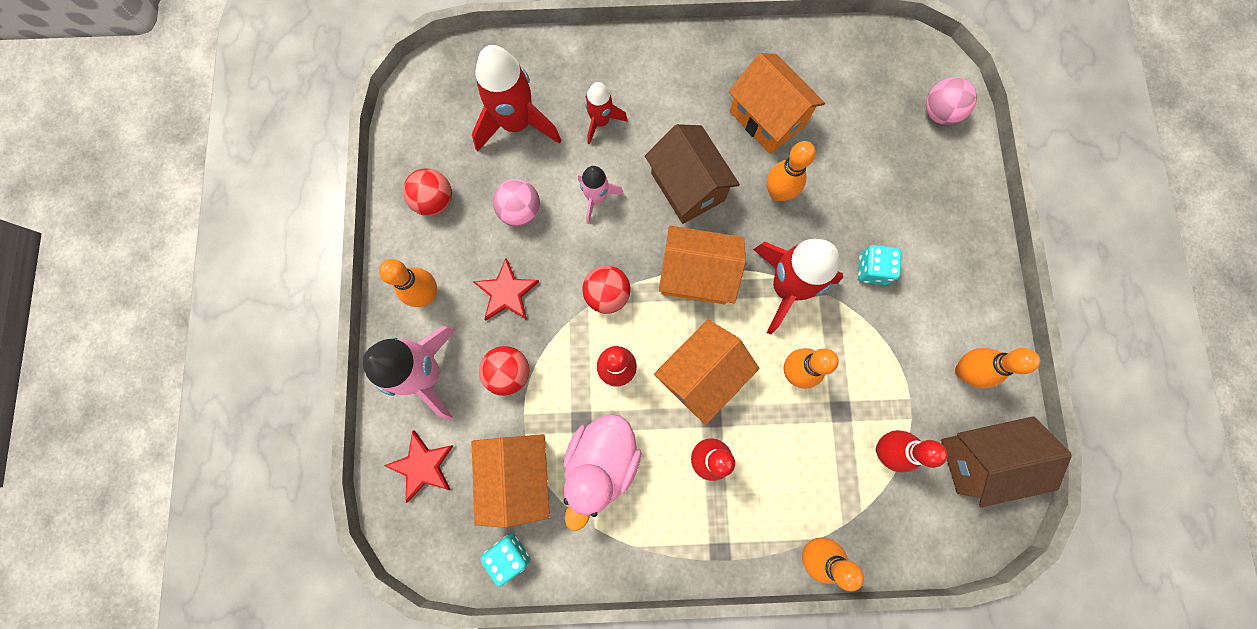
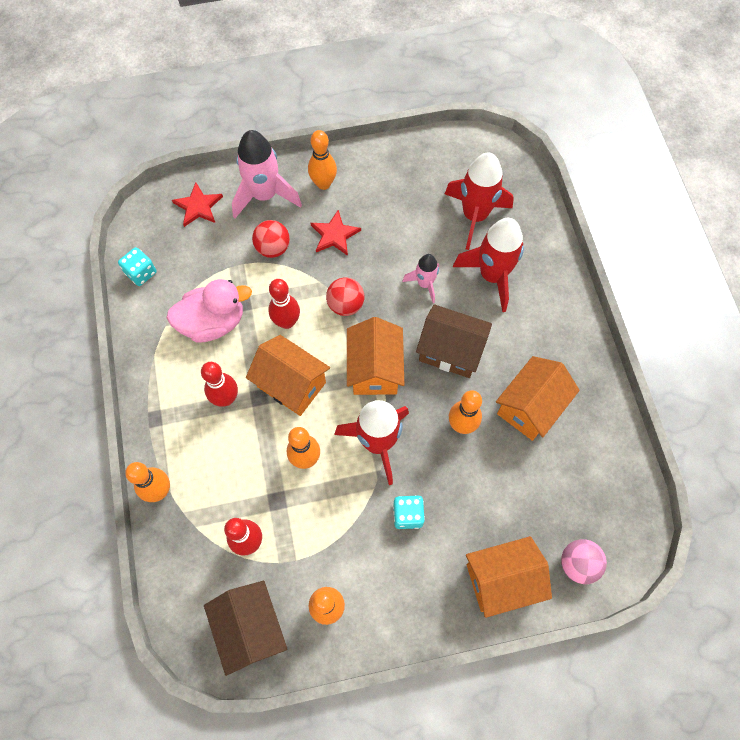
camera: 80 degrees right, 10 degrees down
(435, 201) = (397, 174): red ball -> none
(518, 475) = (198, 268): orange house -> orange house (501, 579)
(520, 211) = (402, 232): pink ball -> none
(600, 122) = (492, 276): red rocket -> red rocket, size x1.80
(601, 463) = (213, 322): pink duck -> pink duck turned 150 degrees clockwise
(688, 187) = (450, 351): brown house -> brown house turned 60 degrees clockwise

